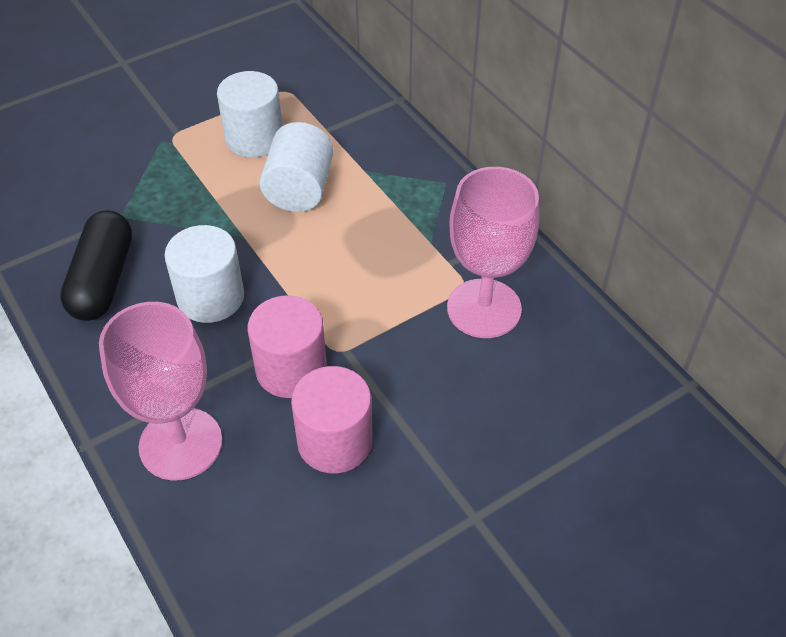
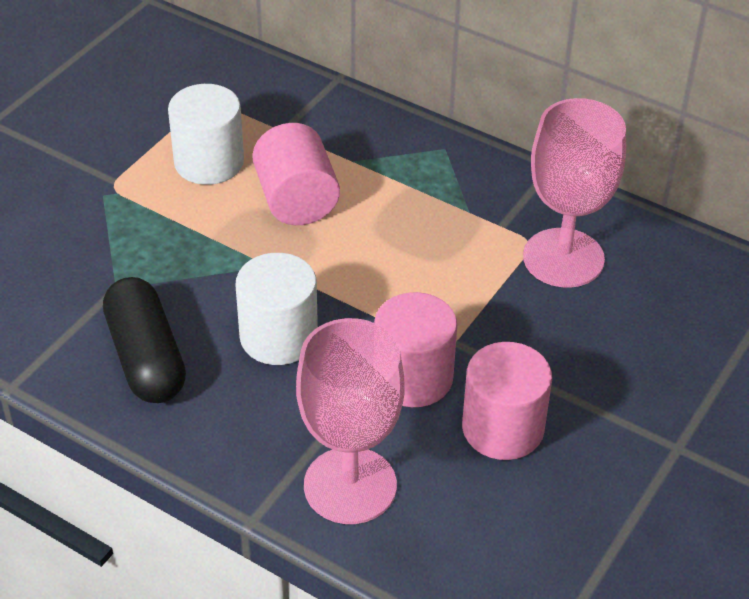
camera: 25 degrees left, 5 degrees down
(299, 189) = (296, 200): white cylinder -> pink cylinder

